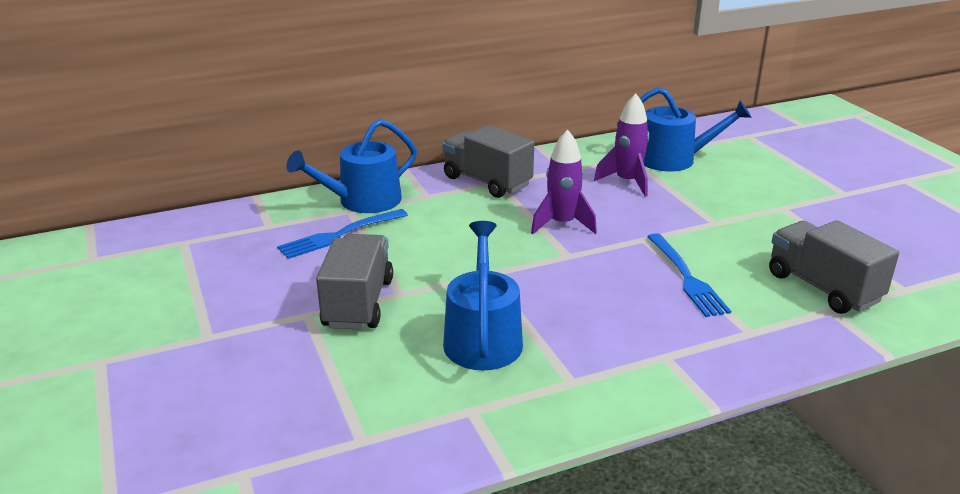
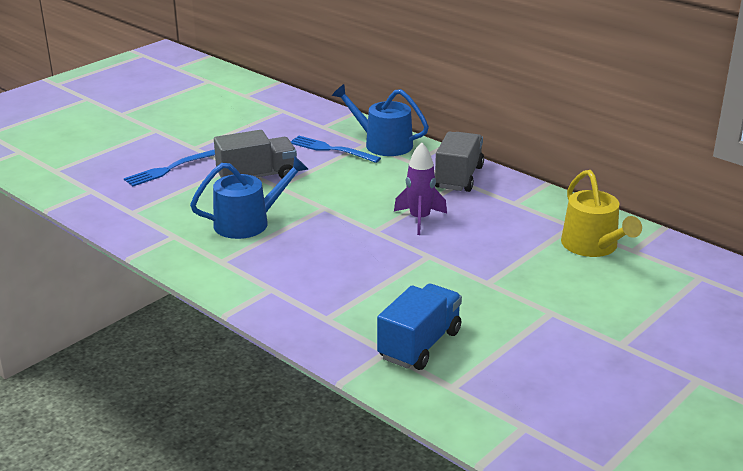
camera: 65 degrees right, 0 degrees up
(627, 182) = (521, 232): purple rocket -> none
(673, 159) = (593, 246): blue watering can -> yellow watering can
(686, 277) = (384, 282): blue fork -> blue fork (170, 169)
(822, 288) = (419, 345): grey truck -> blue truck

